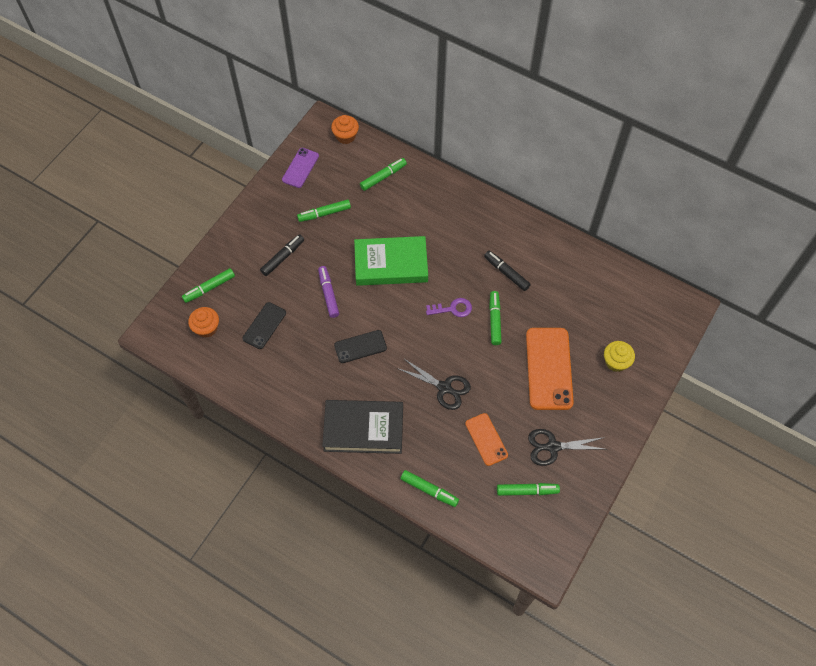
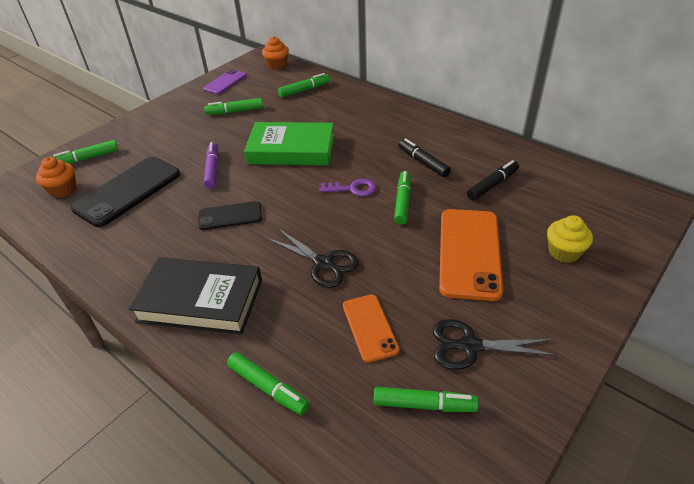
camera: 10 degrees right, 20 degrees down
(264, 325) = (128, 191): black phone -> black phone, size x1.76
(283, 257) = (177, 139): black marker -> black marker (492, 185)

